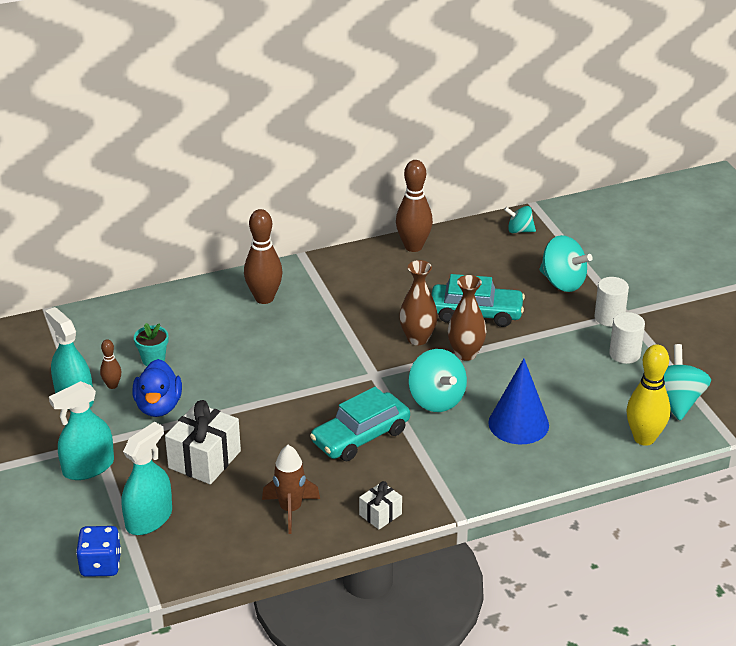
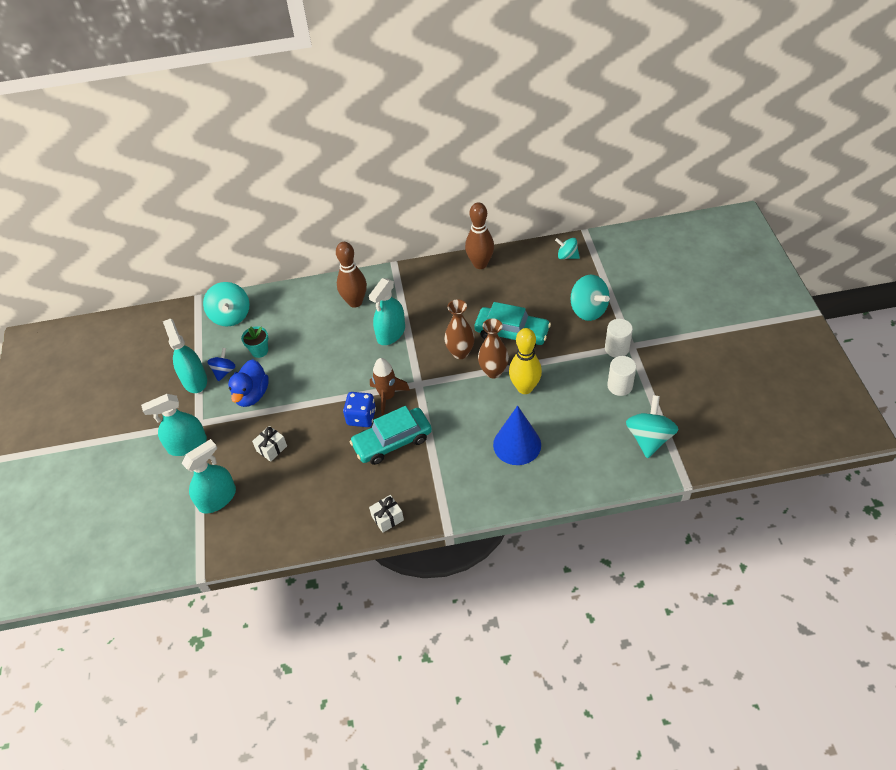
camera: 15 degrees right, 15 degrees up
(101, 565) = (172, 536): blue dice -> blue dice (361, 417)
(112, 385) = (224, 371): brown bowling pin -> blue spinning top
(204, 459) = (271, 448): white gift -> white gift, size x0.55
(290, 510) = (322, 504): brown rocket -> brown rocket (387, 397)
(322, 326) = (391, 333): none -> turquoise spray bottle
(436, 400) = (459, 413): turquoise spinning top -> turquoise spinning top (231, 316)
(644, 438) = (614, 471): yellow bowling pin -> yellow bowling pin (525, 388)

